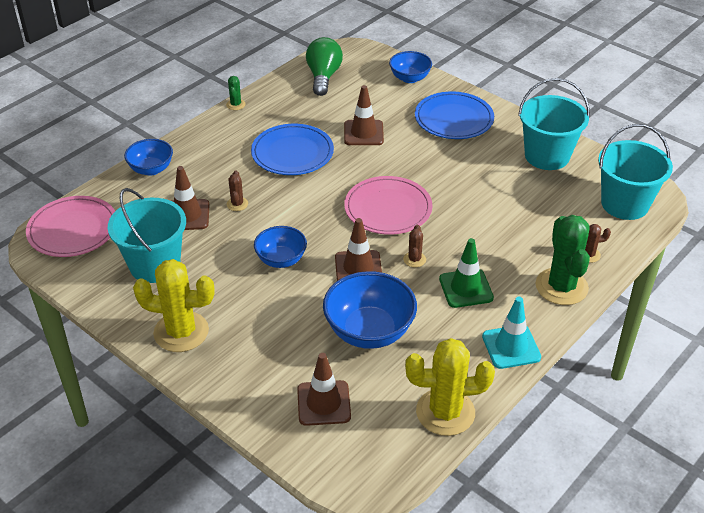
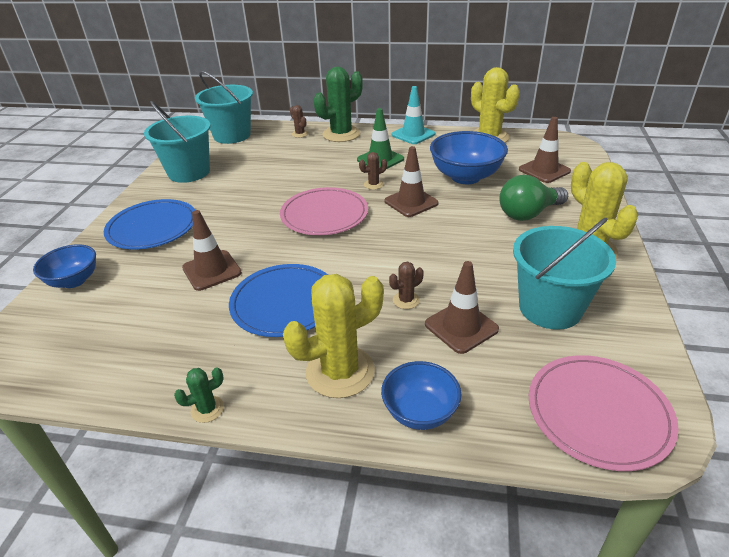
camera: 120 degrees left, 5 degrees down
(209, 154) = (340, 371): none -> yellow cactus
(281, 260) = (447, 239): blue bowl -> none
(323, 77) = (92, 353): green light bulb -> green light bulb (528, 214)

